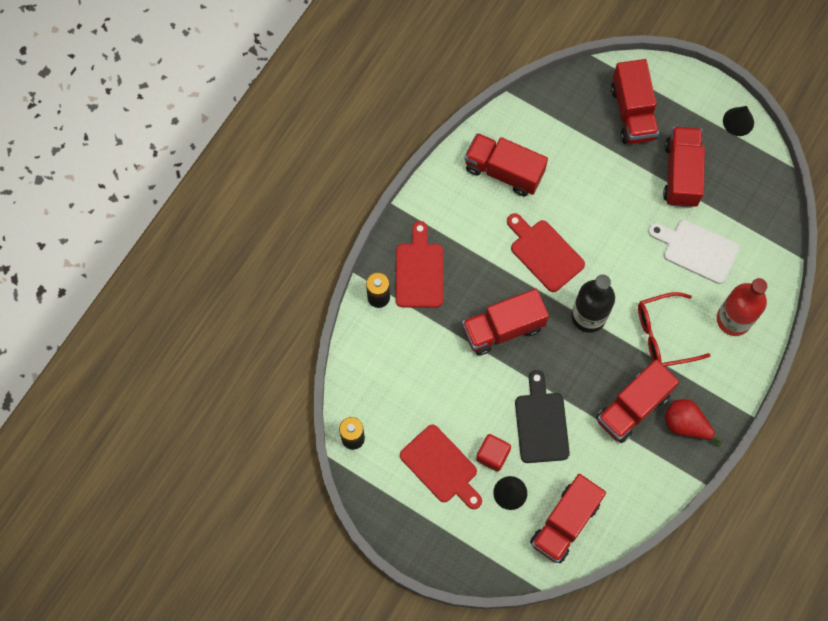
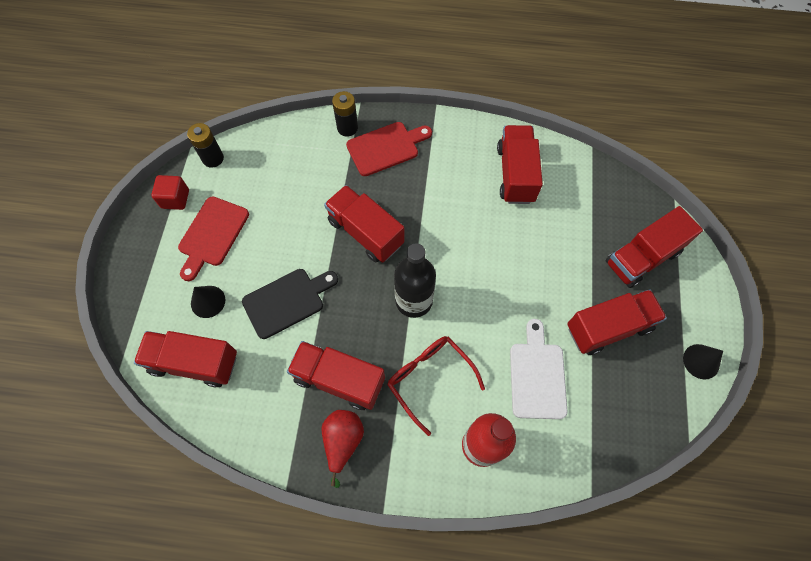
camera: 65 degrees right, 5 degrees down
(492, 455) = (239, 272): red cube -> red cube (175, 199)
(544, 253) = (456, 237): red cutting board -> none

